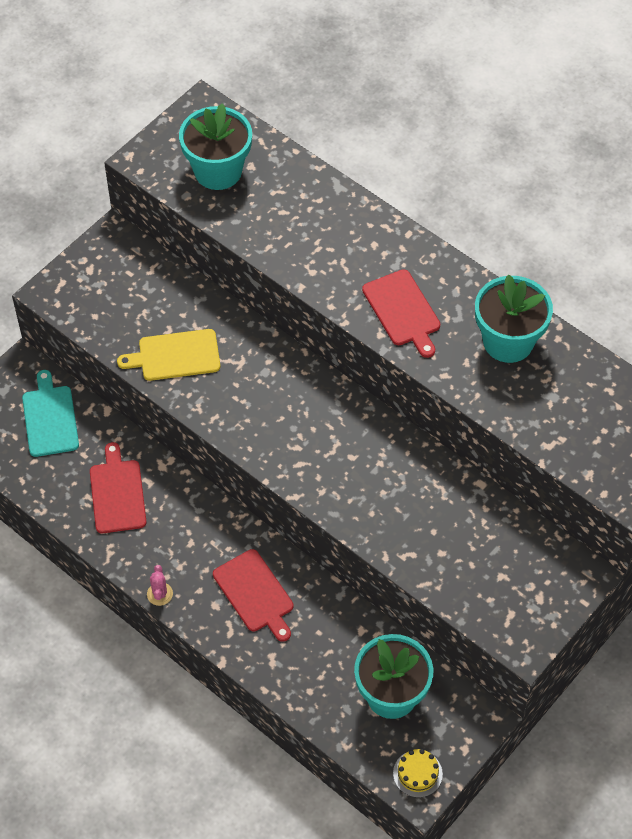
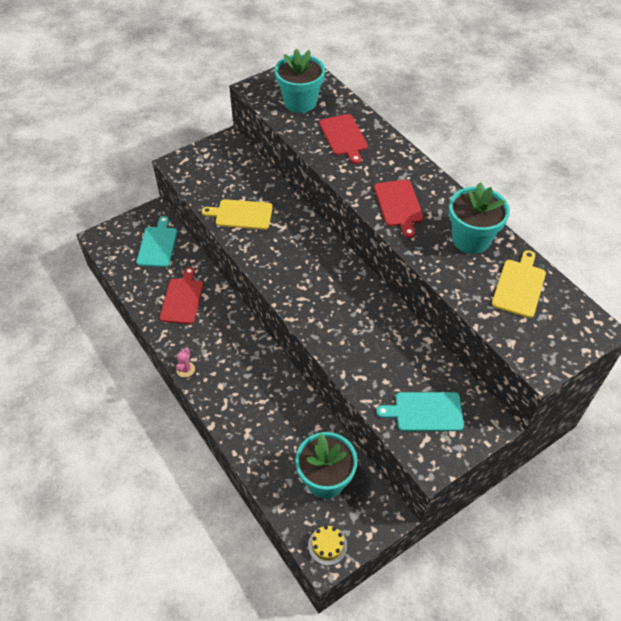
camera: 15 degrees right, 5 degrees down
(255, 593) = (250, 384): red cutting board -> red cutting board (343, 137)
(500, 580) = (425, 412): none -> turquoise cutting board
(583, 395) = (519, 286): none -> yellow cutting board

